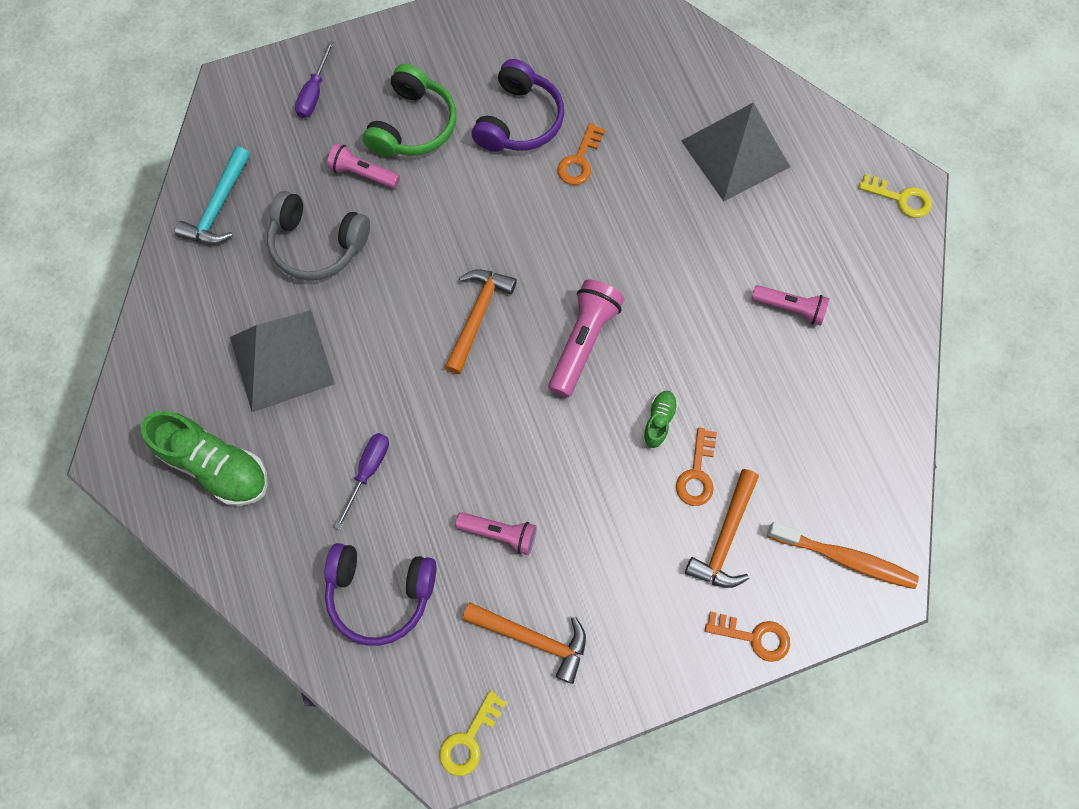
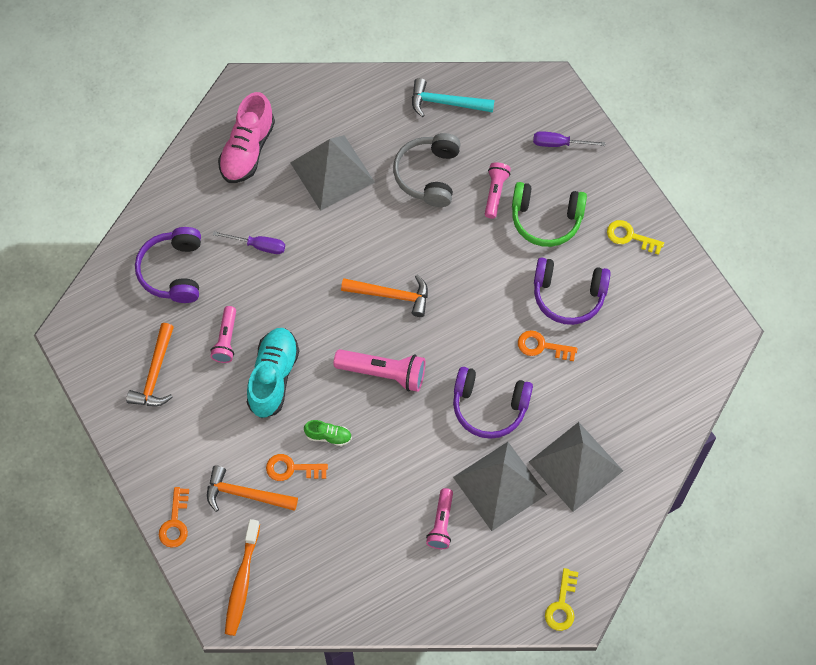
camera: 80 degrees right, 5 degrees down
(216, 466) = (247, 150): green shoe -> pink shoe
(469, 739) = (83, 345): yellow key -> yellow key (630, 237)
(565, 479) = (273, 377): none -> turquoise shoe
(648, 230) = (489, 407): none -> purple headphones
(749, 236) = (499, 486): none -> grey pyramid

